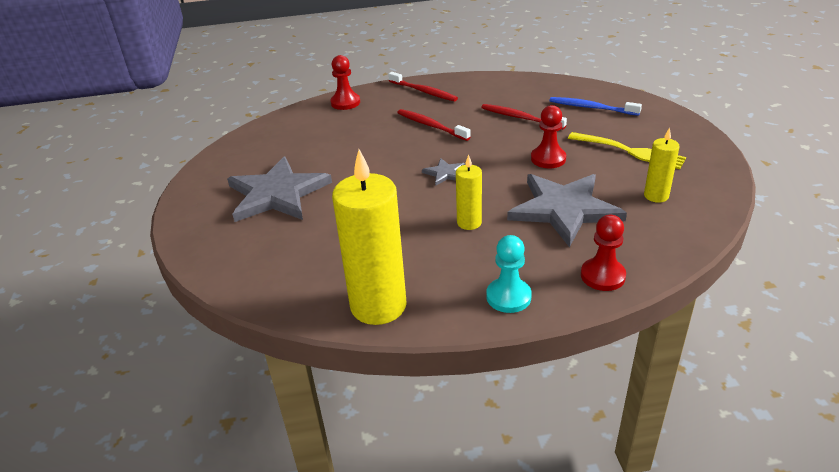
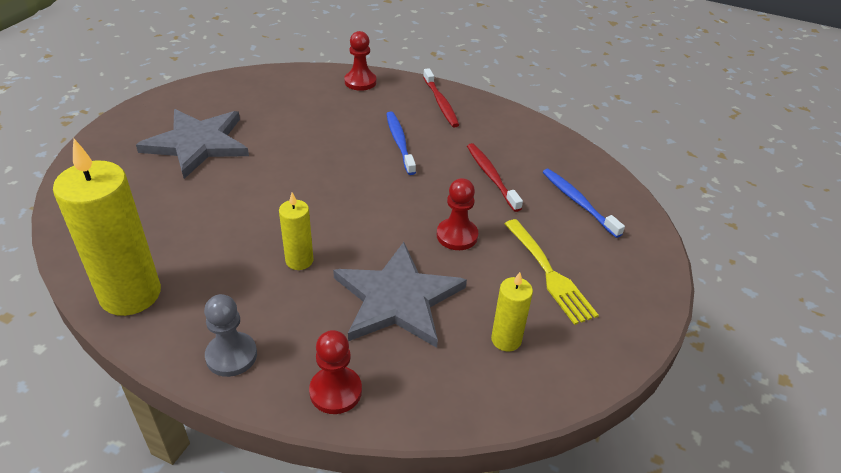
camera: 30 degrees right, 5 degrees up
(431, 126) = (400, 142): red toothbrush -> blue toothbrush
(445, 173) = (346, 198): grey star -> none
(508, 297) = (231, 355): turquoise pawn -> grey pawn

